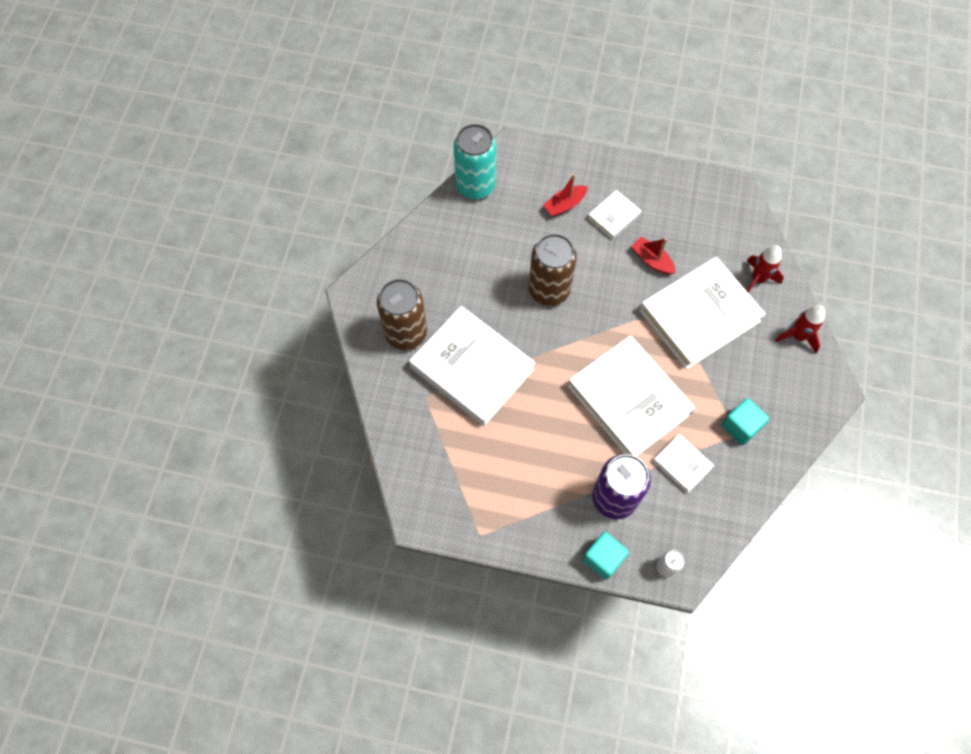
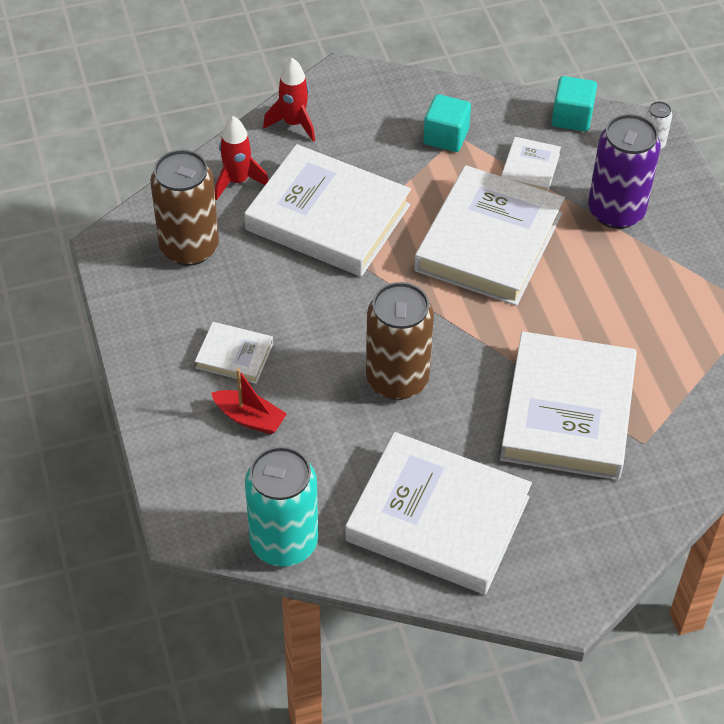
camera: 120 degrees left, 15 degrees down
(406, 333) = (575, 510): brown can -> brown can (189, 247)
(444, 262) = (437, 519): none -> white book
(603, 558) = (688, 196): turquoise cube -> turquoise cube (572, 117)
(652, 260) = (278, 290): red boat -> none

